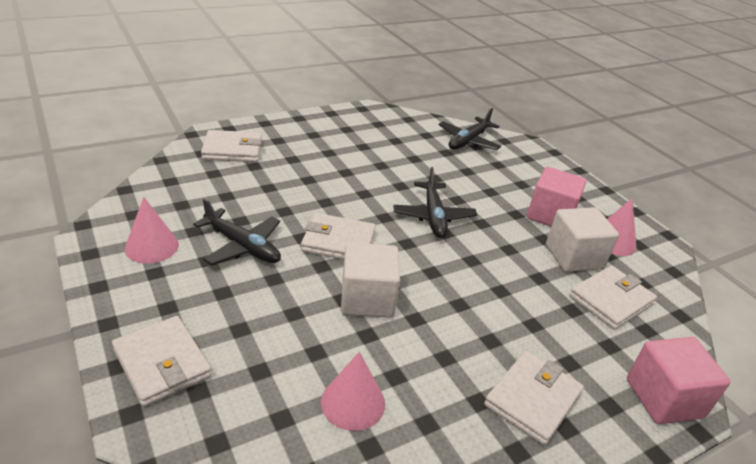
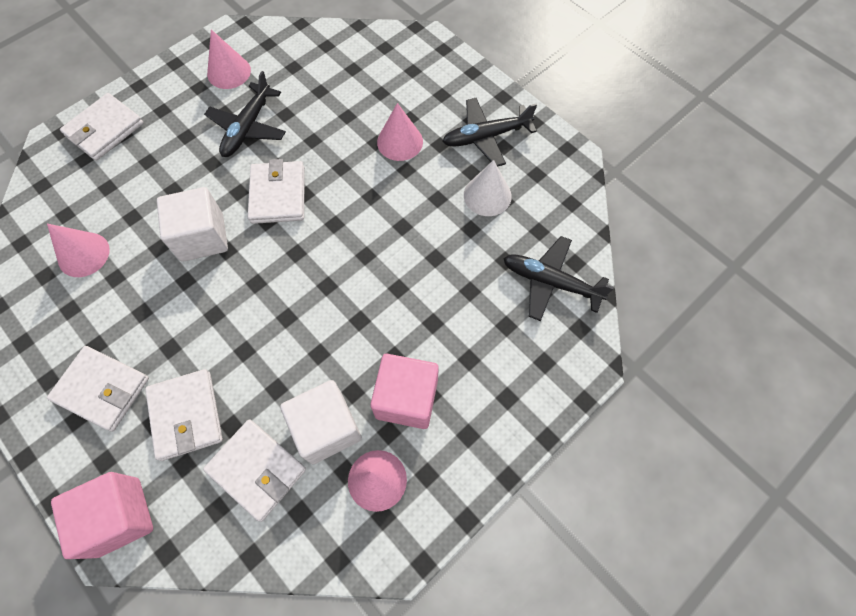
camera: 80 degrees right, 30 degrees up
(232, 150) = (401, 66): white wallet -> white wallet (186, 415)
(315, 168) = (400, 142): none -> pink cone
(388, 145) = (487, 195): none -> white cone
(433, 216) = (353, 269): black plane -> black plane (486, 136)

